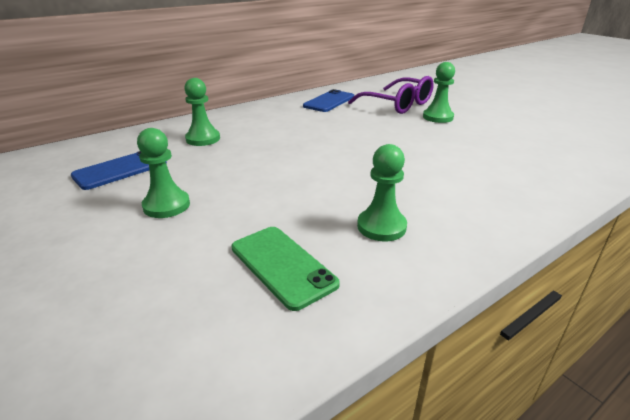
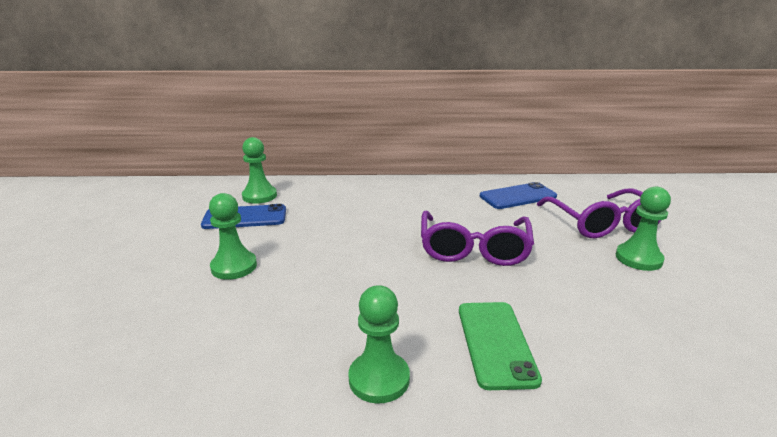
camera: 35 degrees right, 5 degrees down
(203, 139) = (340, 206): green pawn -> green pawn (259, 196)
(282, 265) = (240, 374): green phone -> green phone (496, 343)
(341, 138) = (473, 248): none -> purple glasses

